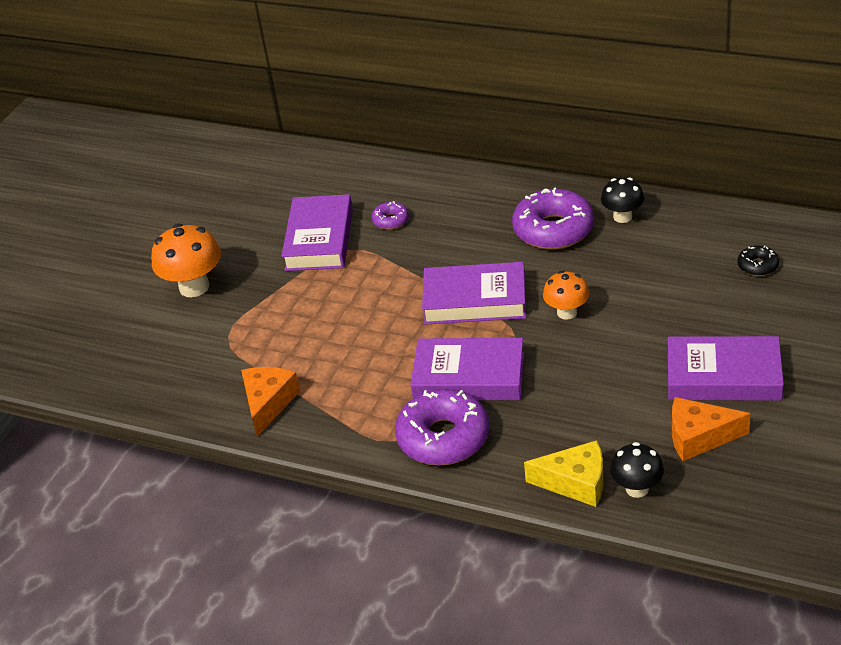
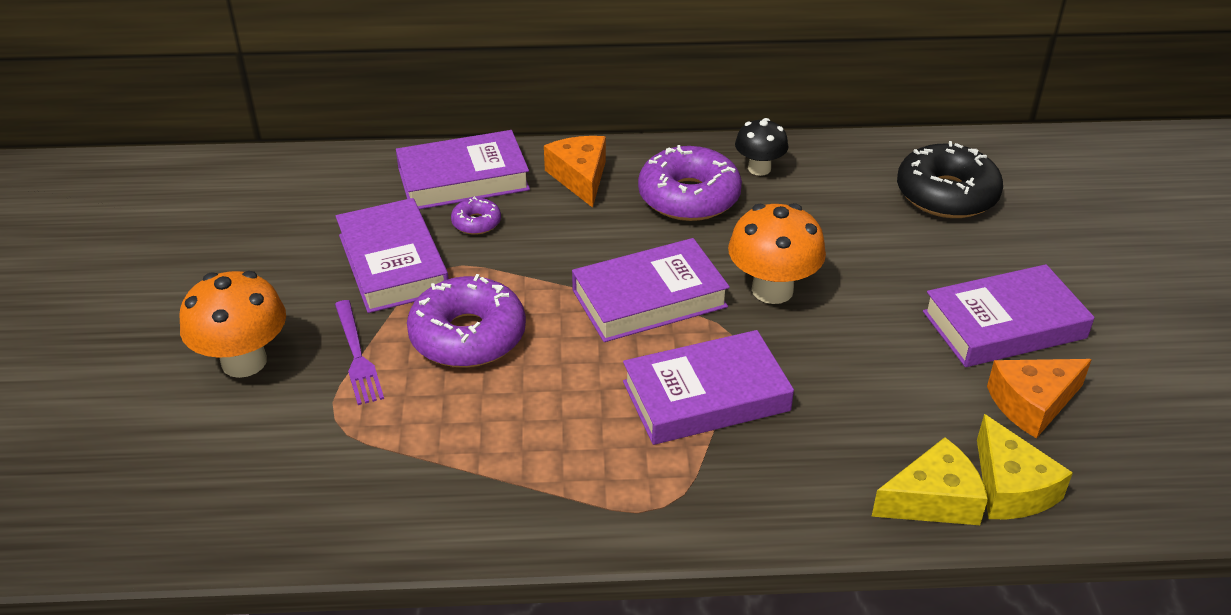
camera: 30 degrees left, 0 degrees up
(263, 298) = (357, 355): none -> purple fork
(268, 403) = (451, 500): orange cheese -> orange cheese (580, 177)
(401, 185) = (463, 179): none -> purple book
(443, 438) = (726, 485): purple donut -> purple donut (468, 336)
(567, 312) = (772, 290): orange mushroom -> orange mushroom, size x1.60
(637, 488) = (1010, 487): black mushroom -> yellow cheese
(757, 266) = (946, 194): black donut -> black donut, size x2.12

